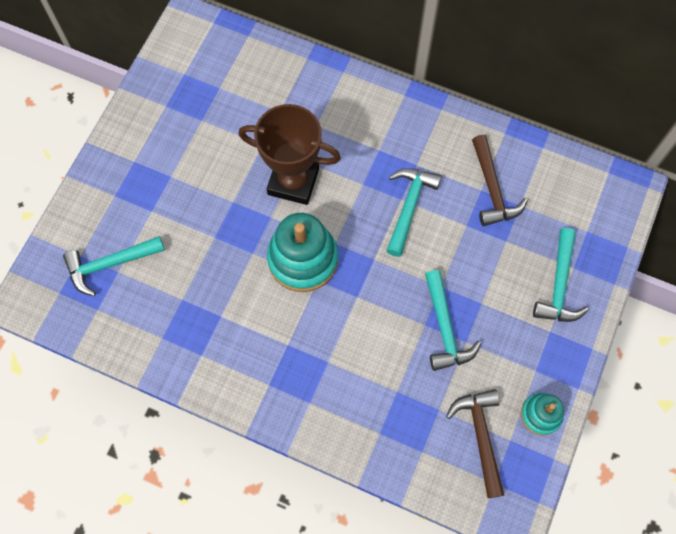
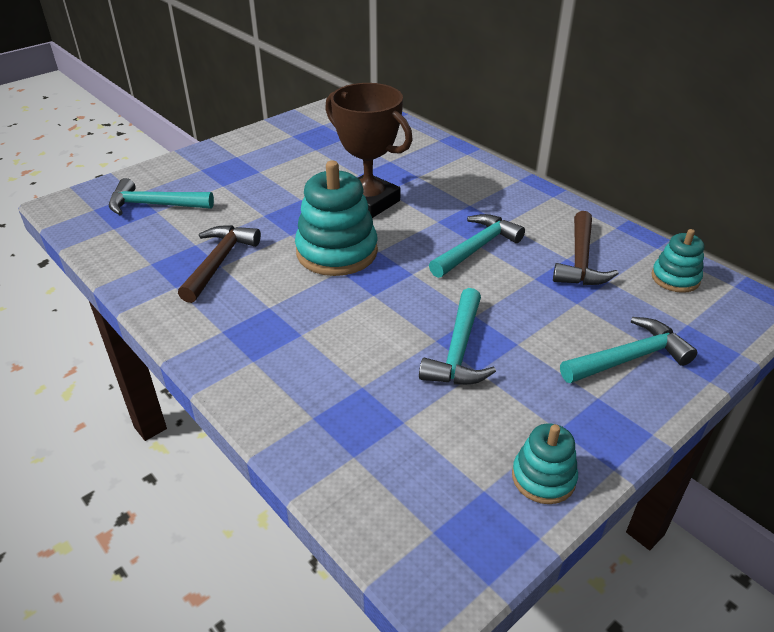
camera: 25 degrees right, 30 degrees down
(480, 436) = (443, 470): brown hammer -> brown hammer (219, 262)
(559, 285) = (629, 358): turquoise hammer -> turquoise hammer turned 150 degrees counterclockwise
(566, 181) = (675, 278): none -> turquoise stacking toy

